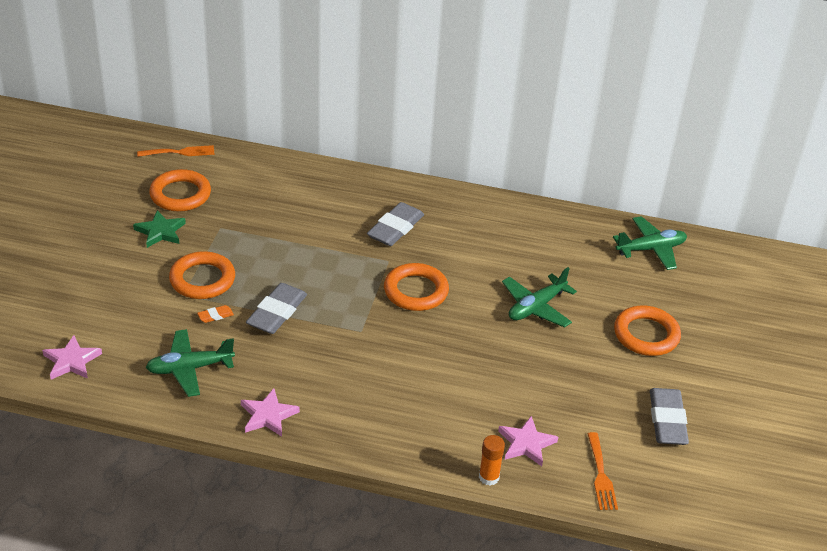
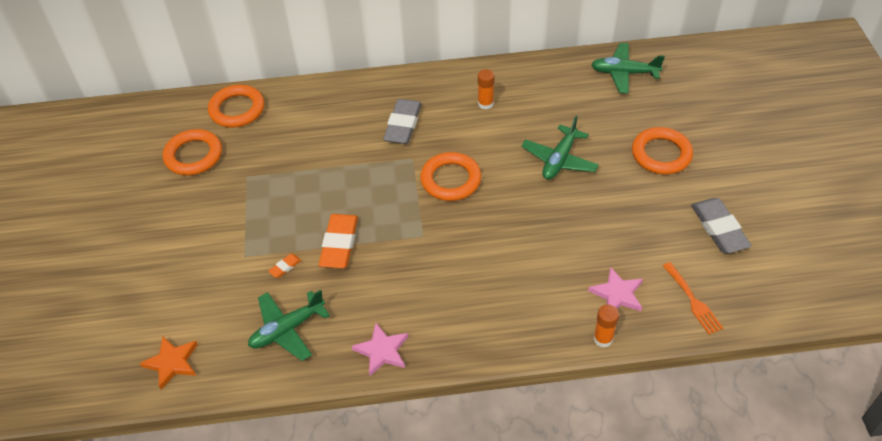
camera: 15 degrees left, 10 degrees up
(71, 361) = (172, 363): pink star -> orange star
(160, 231) = (193, 199): green star -> none
(180, 152) = (172, 113): orange fork -> none
(202, 279) = (255, 234): orange ring -> orange ring (237, 109)
(277, 312) = (339, 244): grey eraser -> orange eraser
(489, 234) = (485, 104): none -> orange glue stick
(651, 249) = (624, 73): green plane -> green plane turned 135 degrees counterclockwise

